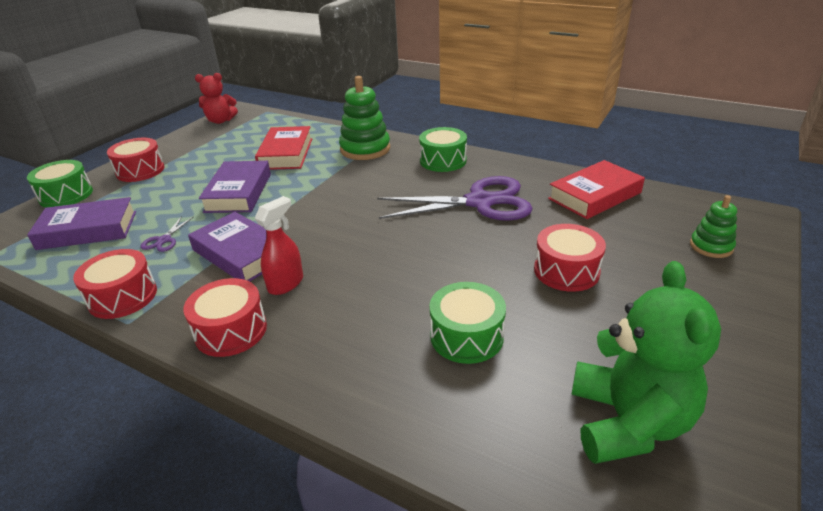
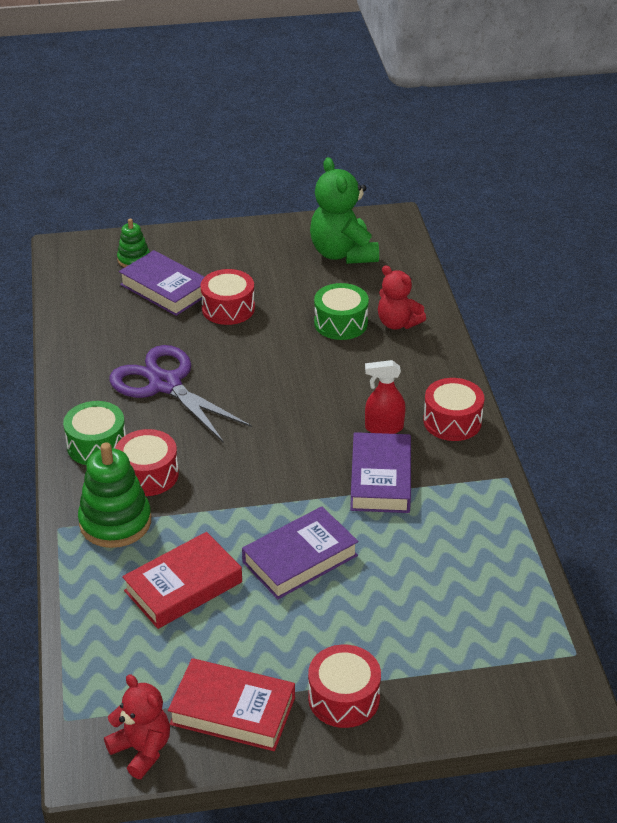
camera: 130 degrees left, 5 degrees up
(66, 195) = (452, 714): green drum -> none
(88, 230) = (469, 619): purple book -> purple book (165, 289)
(123, 297) = (495, 504): red drum -> red drum (148, 474)
(164, 240) = (419, 545): purple scissors -> none
(419, 384) = (397, 323): none -> red teddy bear
(595, 196) = (95, 327): red book -> red book (233, 710)
(628, 422) = (343, 253): green teddy bear -> green teddy bear turned 75 degrees counterclockwise

